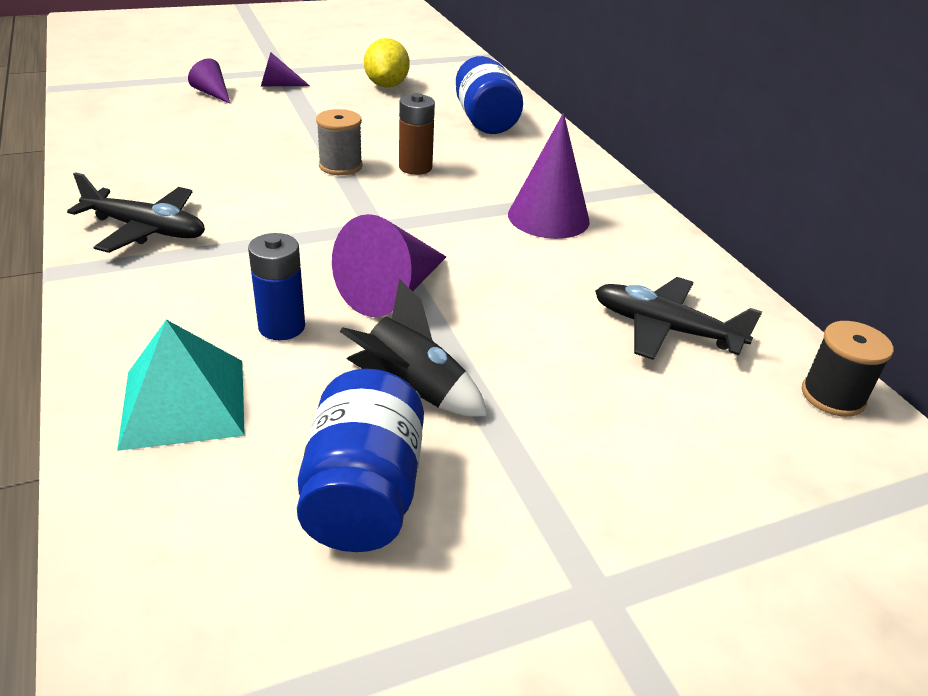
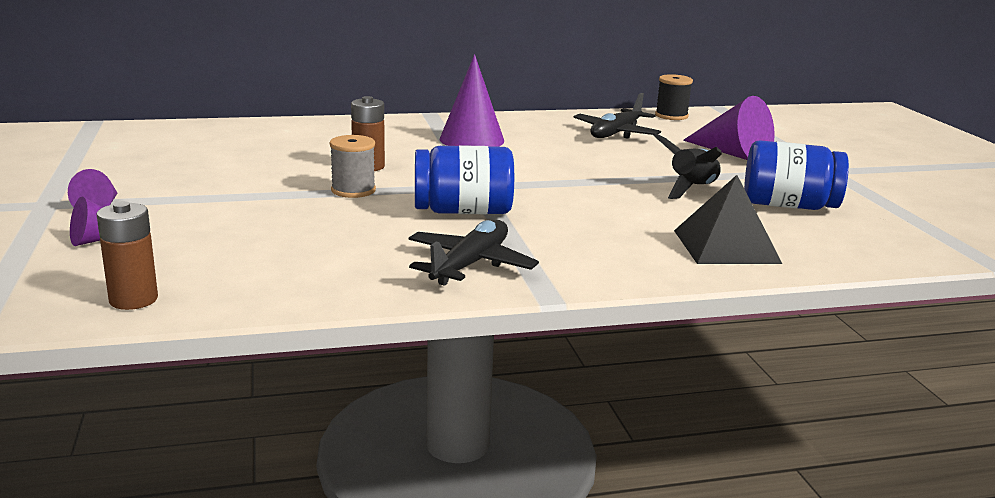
camera: 80 degrees left, 15 degrees down
(102, 117) = (133, 300): none -> brown battery
(184, 402) = (726, 246): turquoise pyramid -> black pyramid
(282, 327) = (629, 218): blue battery -> none
(386, 85) = (148, 162): yellow lemon -> none
(392, 291) = (578, 187): purple cone -> purple cone (732, 154)
(485, 120) = (274, 138): blue jar -> blue jar (463, 211)

